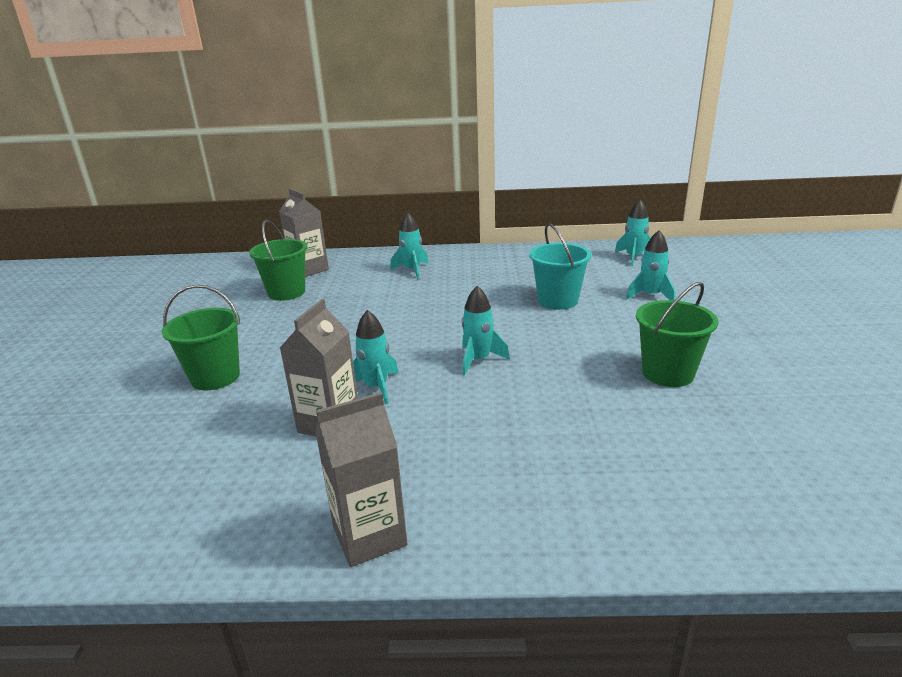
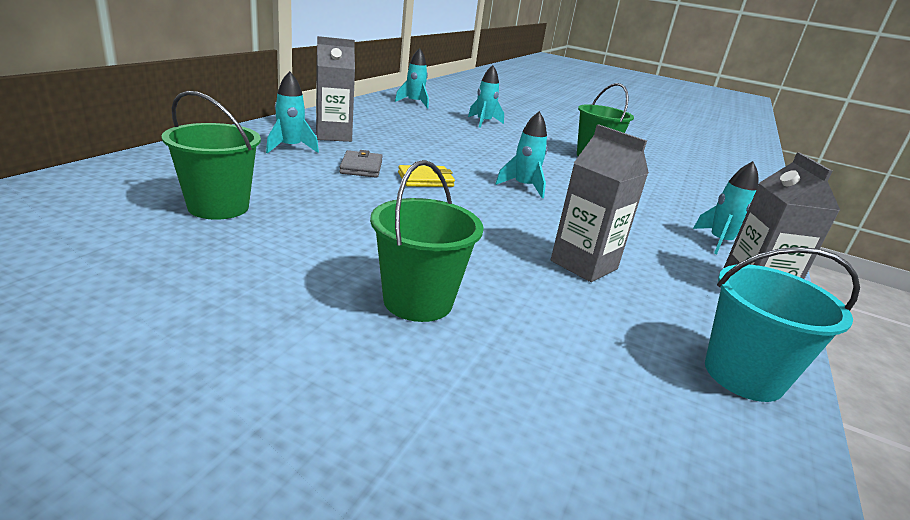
camera: 70 degrees left, 0 degrees up
(309, 269) = (166, 178): grey carton -> grey carton (333, 135)
(376, 387) = (533, 230): turquoise rocket -> turquoise rocket (719, 242)
(412, 297) = (361, 167): none -> grey wallet
(424, 322) = (425, 180): none -> yellow wallet
(558, 301) = (454, 139): turquoise bucket -> turquoise bucket (743, 375)

